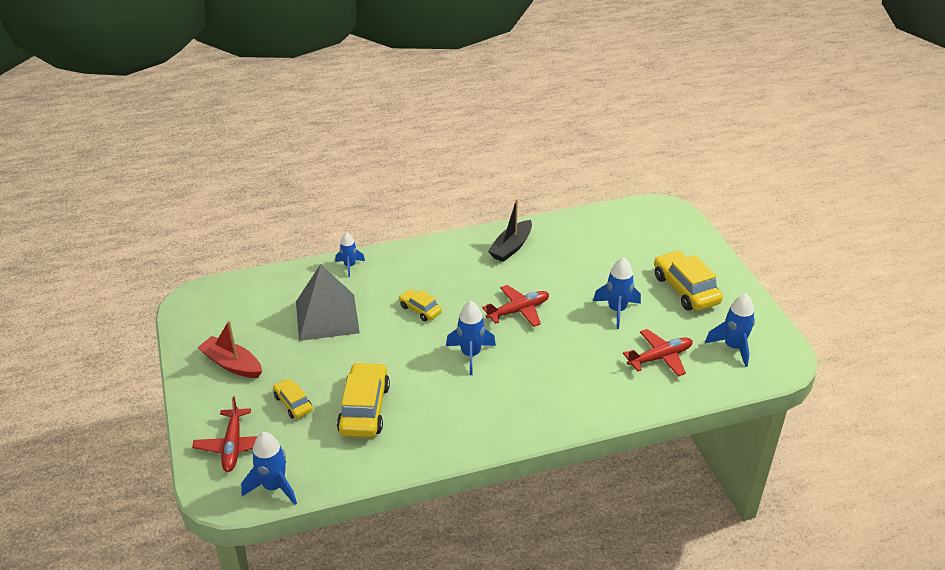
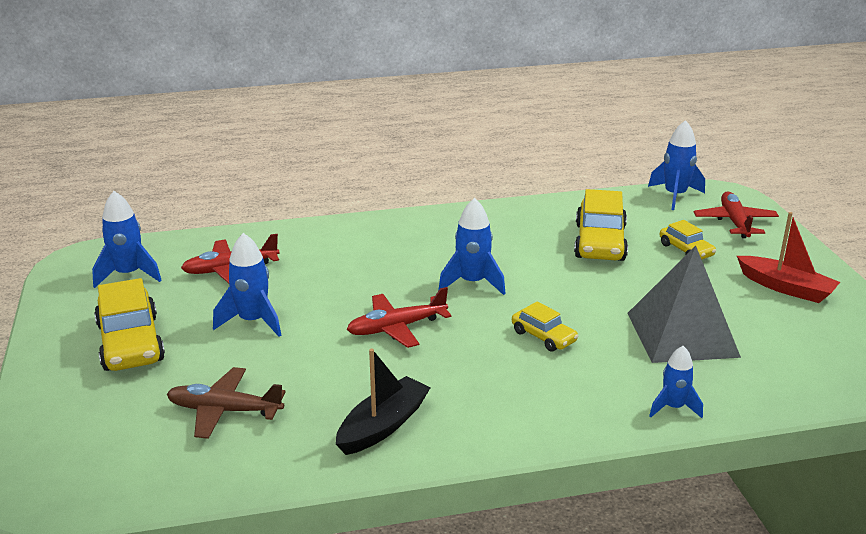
camera: 175 degrees left, 10 degrees down
(601, 250) = (224, 411): none -> brown plane

